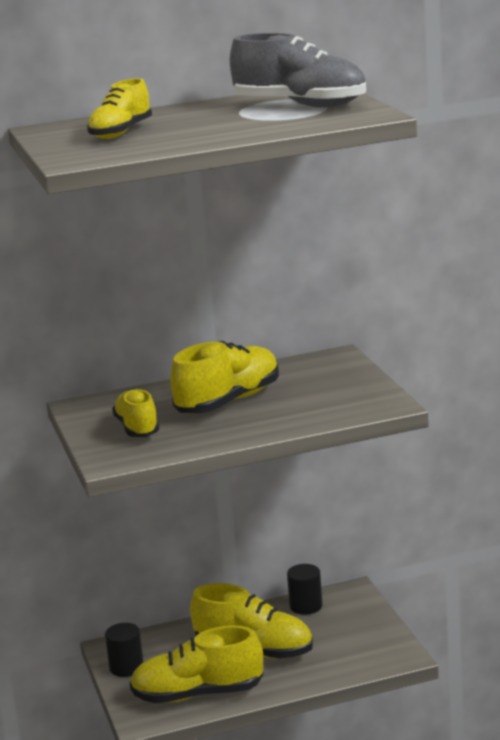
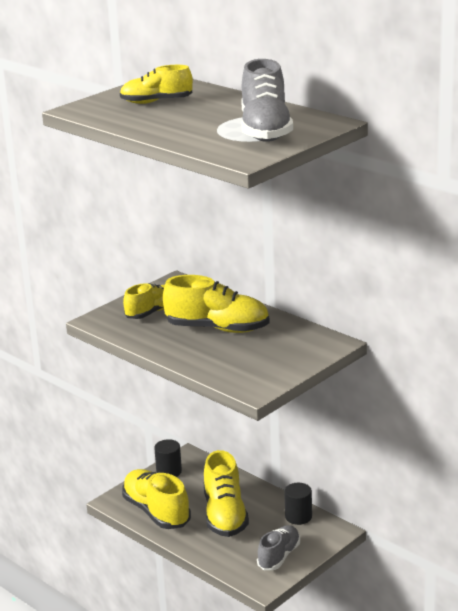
camera: 60 degrees right, 5 degrees up
(363, 635) = (279, 556): none -> grey shoe

